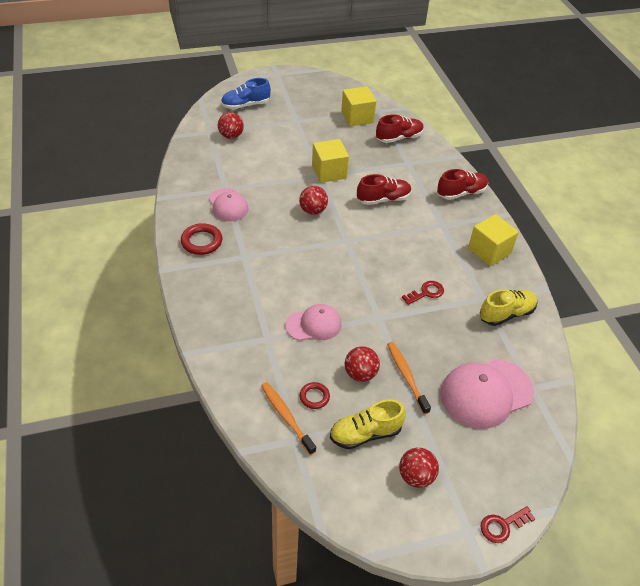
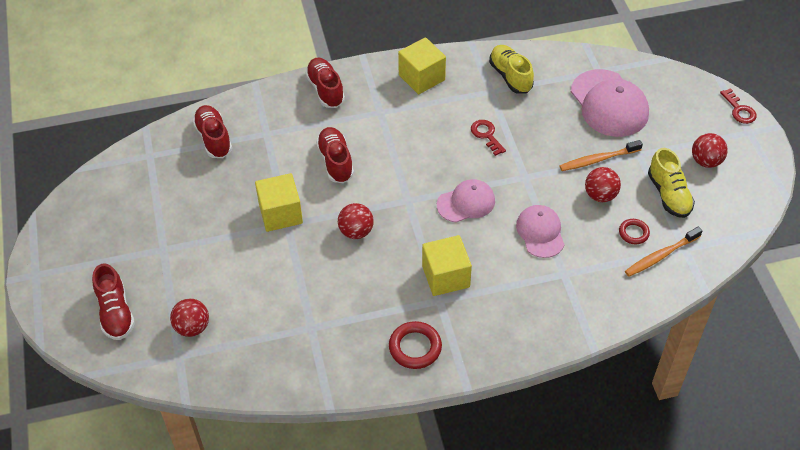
camera: 85 degrees left, 5 degrees up
(228, 205) = (345, 322): pink cap -> pink cap (466, 203)
(245, 105) = (115, 312): blue shoe -> red shoe
(357, 117) = (162, 180): yellow cube -> yellow cube (446, 276)

